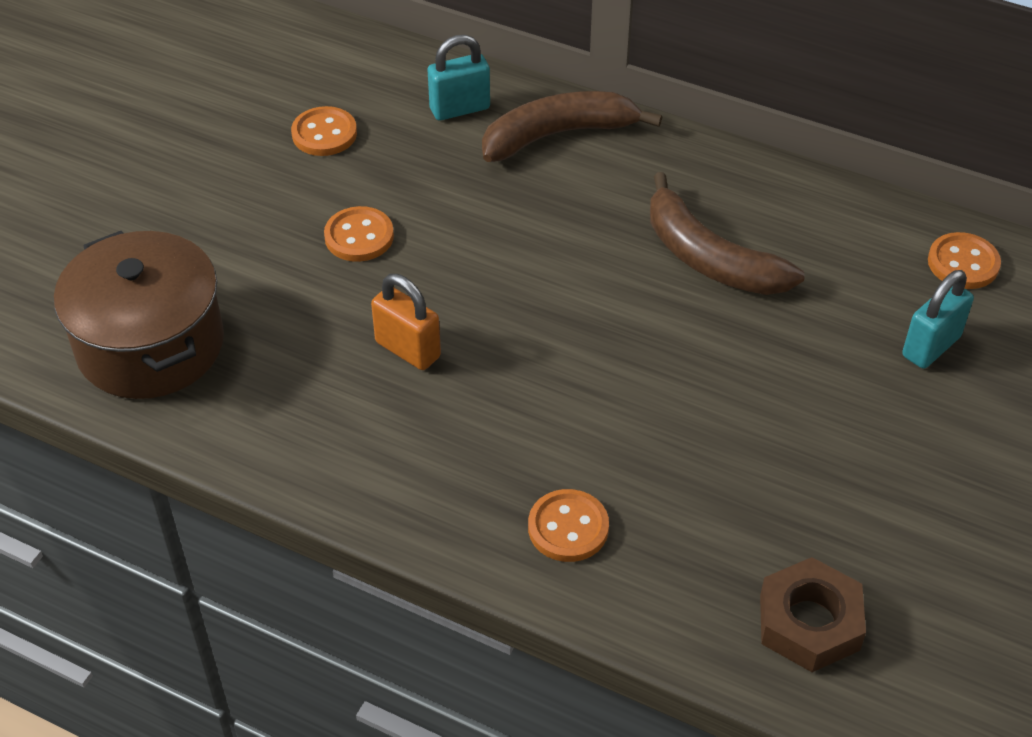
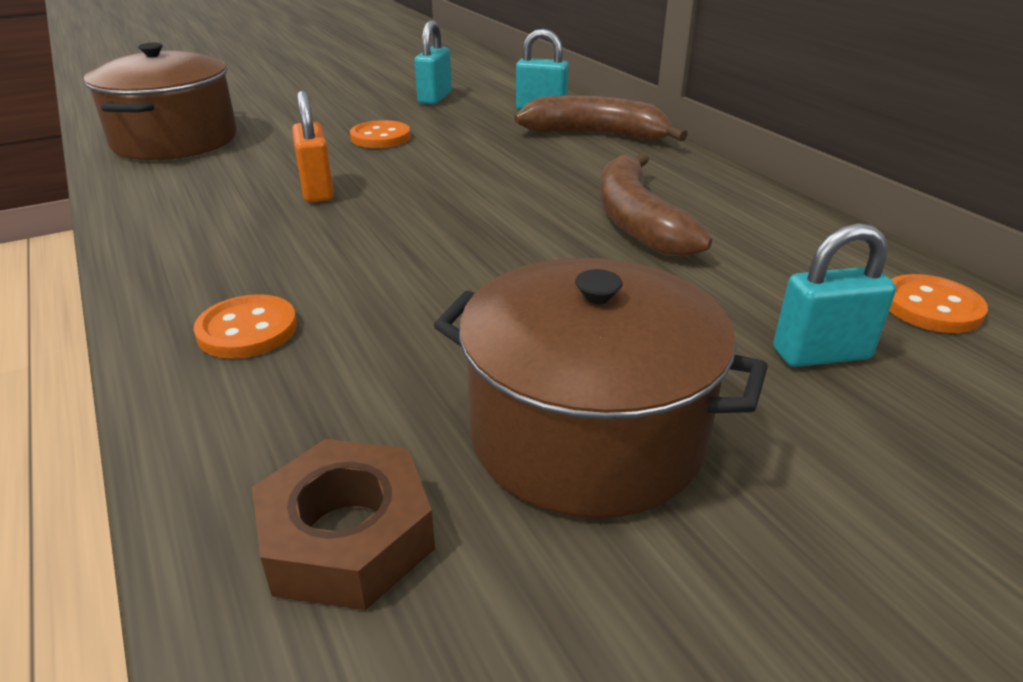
camera: 35 degrees right, 15 degrees down
(324, 134) = (434, 98): orange button -> turquoise padlock
(859, 486) = (587, 434): none -> brown pot

